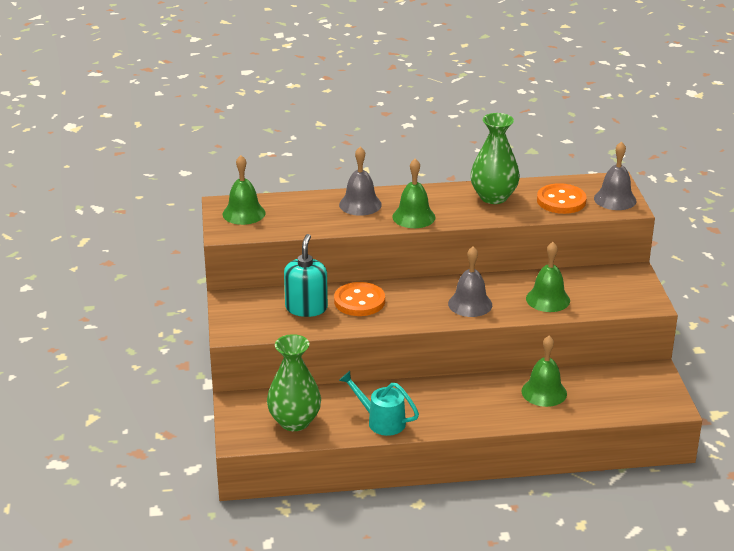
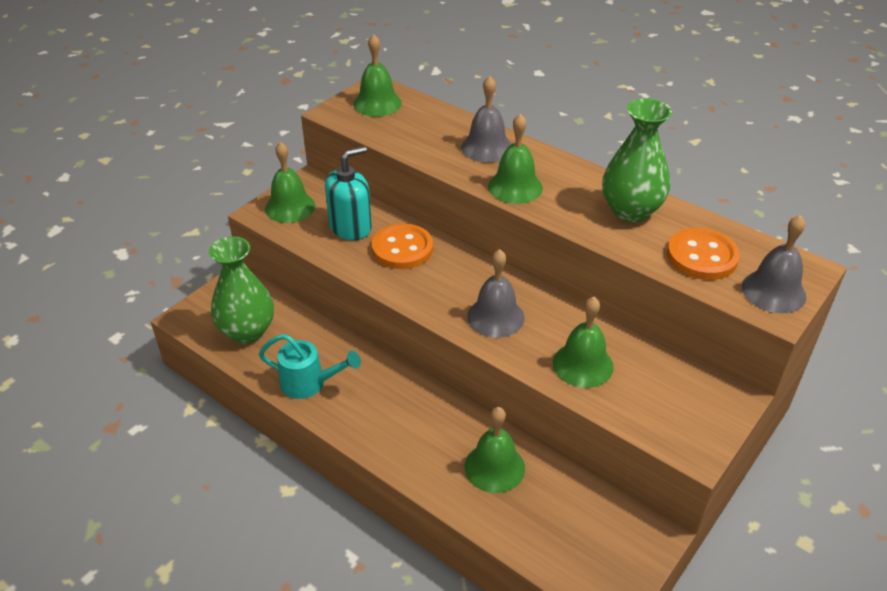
camera: 45 degrees right, 10 degrees up
(245, 319) = (290, 207): none -> green bell
(381, 421) = (309, 383): turquoise watering can -> turquoise watering can turned 120 degrees clockwise

